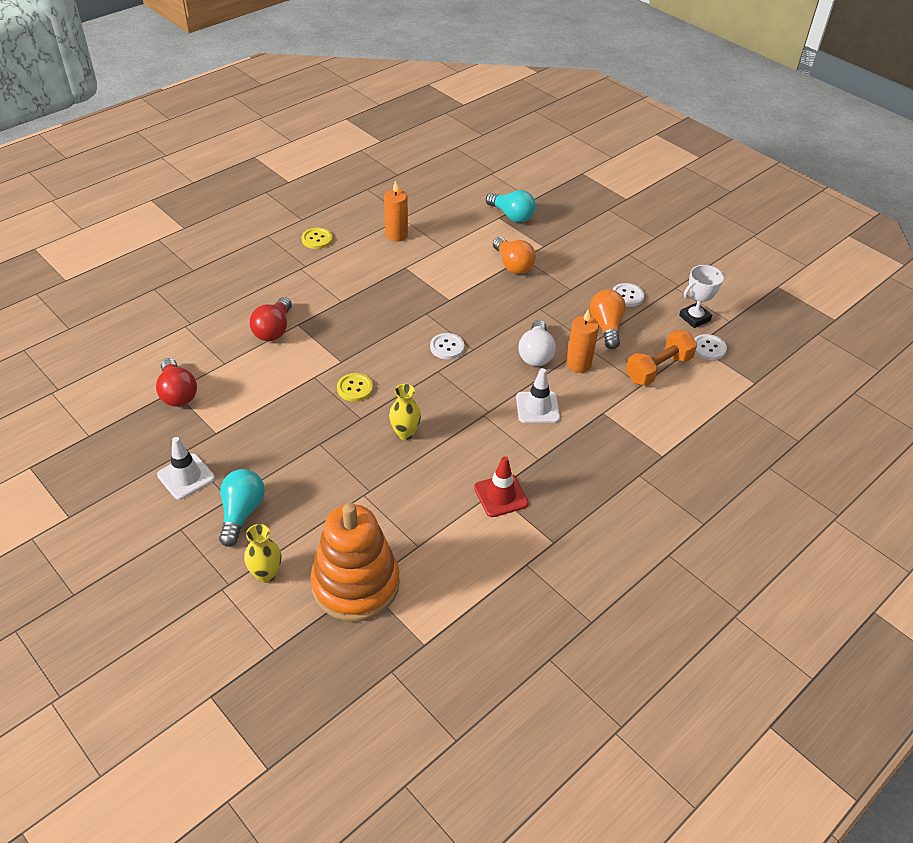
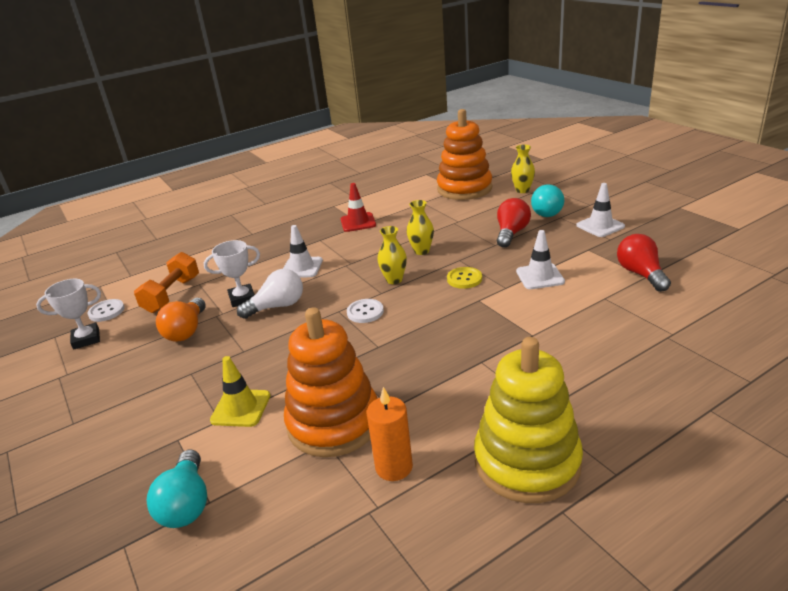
camera: 165 degrees left, 15 degrees down
(273, 330) = (560, 329): red light bulb -> red light bulb (511, 233)
(278, 391) = (540, 276): none -> white traffic cone
(317, 239) = (527, 462): yellow button -> yellow stacking toy
(428, 388) = (394, 280): none -> yellow vase
(442, 257) = (334, 423): none -> orange stacking toy
(511, 216) = (186, 504): turquoise light bulb -> turquoise light bulb turned 150 degrees counterclockwise
(513, 265) = (241, 408): orange light bulb -> yellow traffic cone
(536, 354) = (277, 306): white light bulb -> white light bulb turned 45 degrees clockwise
(578, 364) = (242, 298): orange candle -> white trophy
(627, 296) = (132, 364): white button -> none
(658, 369) = (172, 295): orange dumbbell -> orange dumbbell turned 45 degrees counterclockwise

